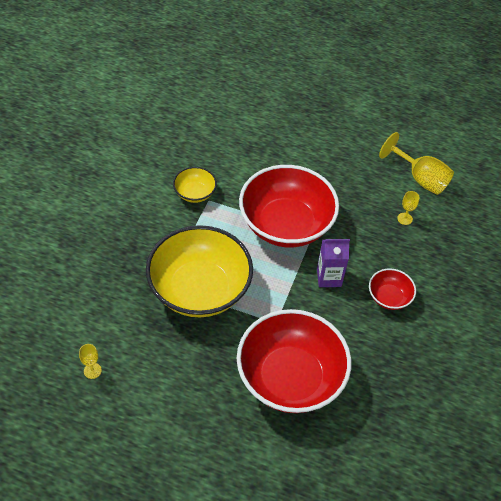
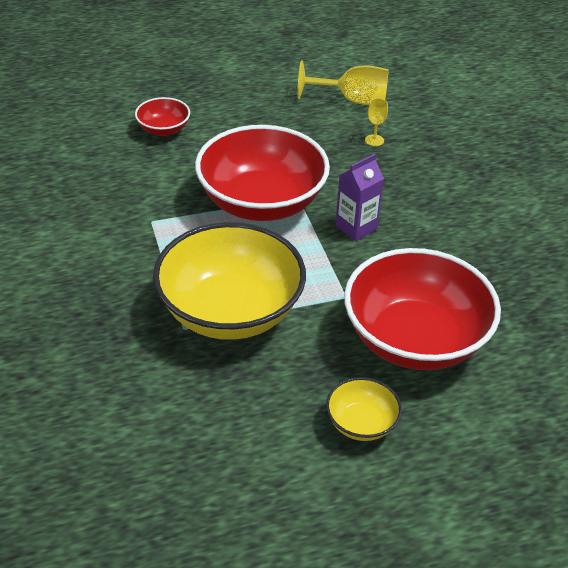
camera: 35 degrees left, 10 degrees down
(92, 370) = (186, 467): yellow goblet -> none
(195, 193) = (128, 222): yellow bowl -> yellow bowl (361, 423)
(389, 297) = (432, 214): red bowl -> red bowl (163, 129)

